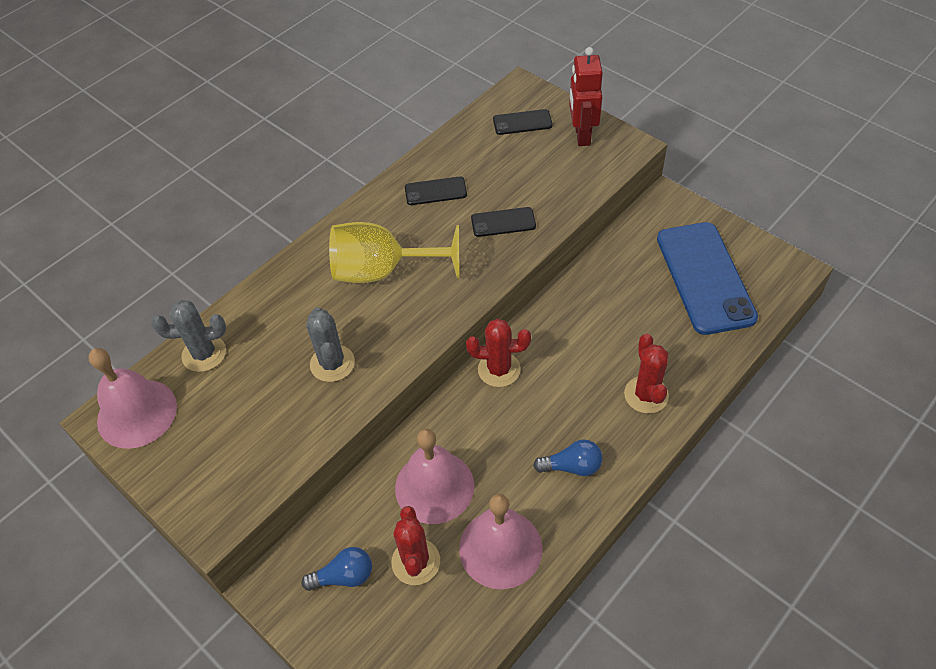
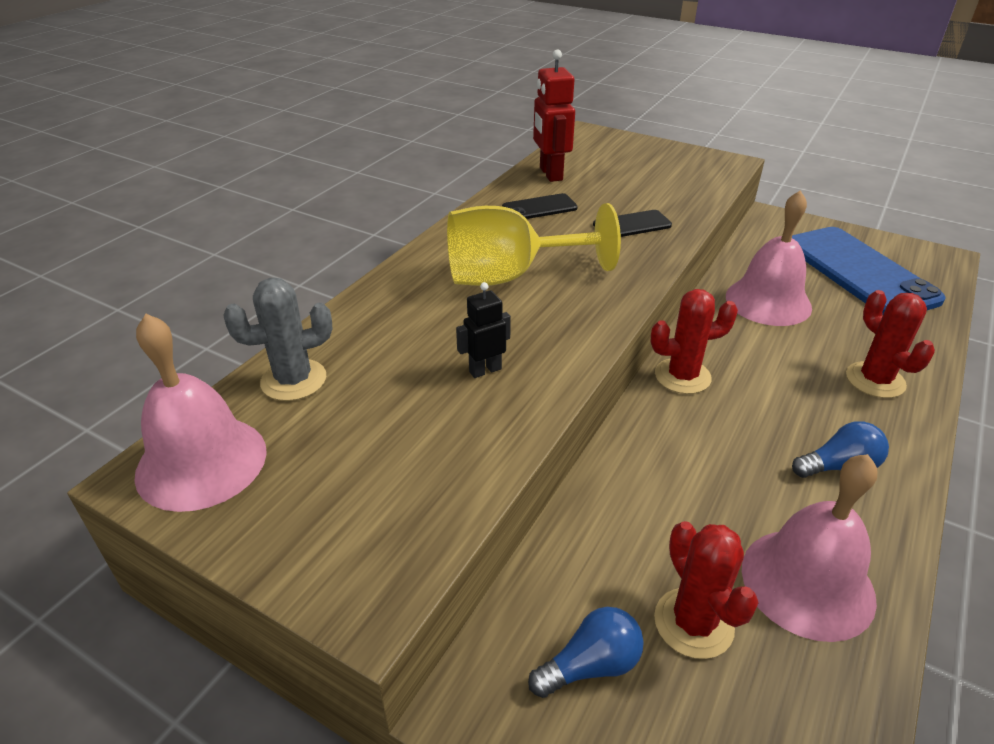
camera: 15 degrees left, 15 degrees down
(332, 363) = (485, 370): grey cactus -> black robot
(434, 486) = (669, 517): pink bell -> pink bell (768, 301)
(522, 122) = (605, 154): black phone -> none
(582, 135) = (673, 158): red robot -> red robot (550, 174)

